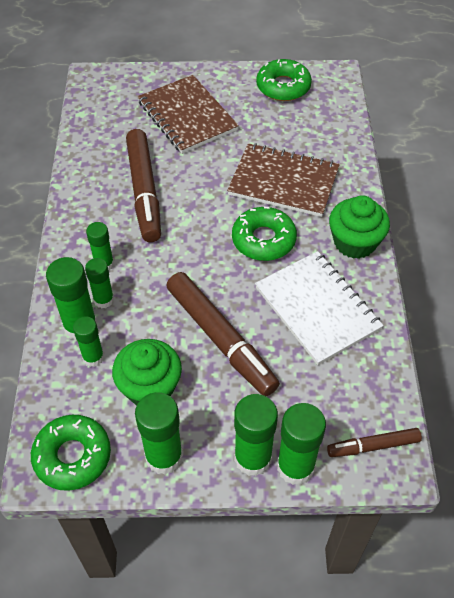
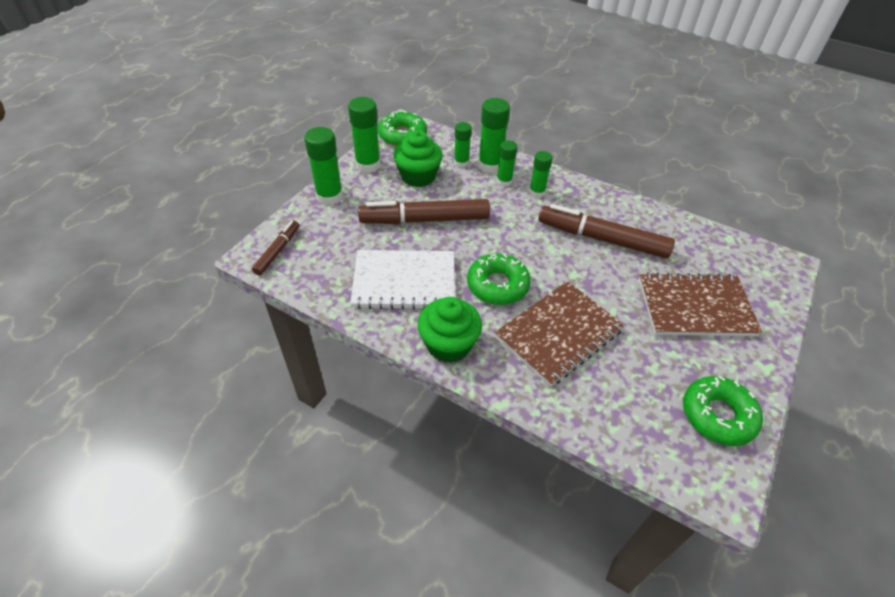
camera: 120 degrees right, 5 degrees down
(295, 467) = (305, 211): green glue stick -> none

